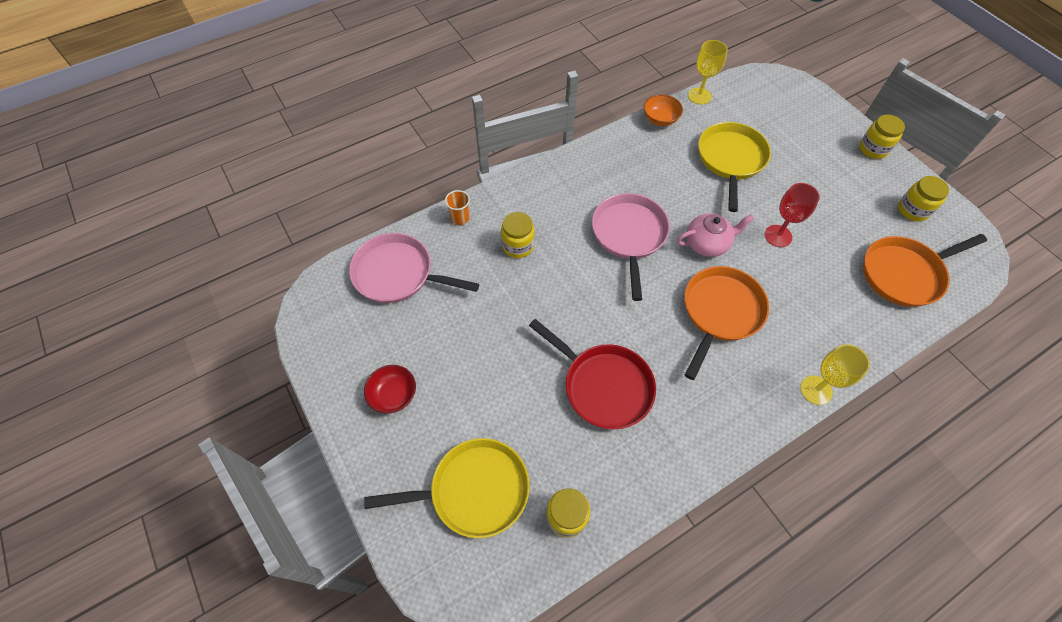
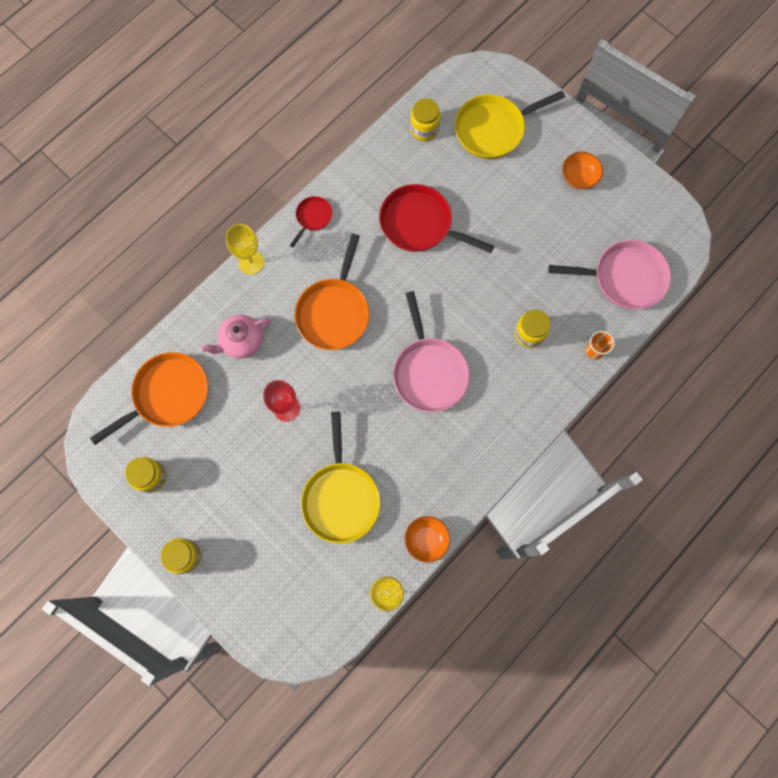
camera: 165 degrees right, 15 degrees up
(393, 395) = (578, 177): red bowl -> orange bowl
(707, 244) = (353, 382): pink teapot -> pink teapot (241, 341)
(735, 427) = (313, 218): none -> red pan

